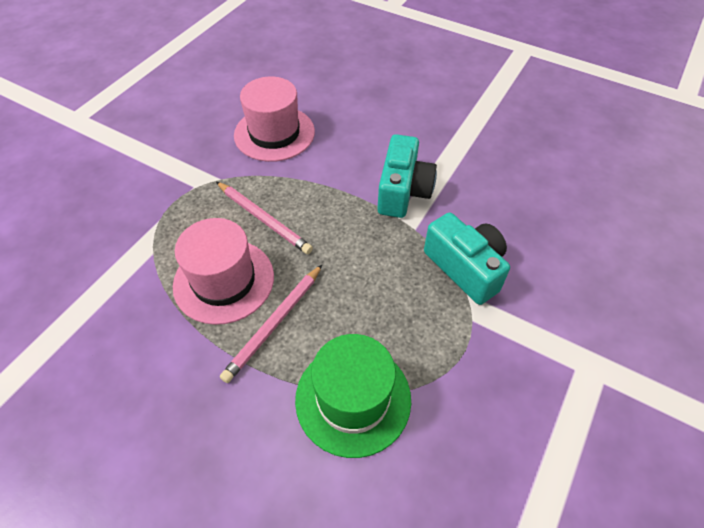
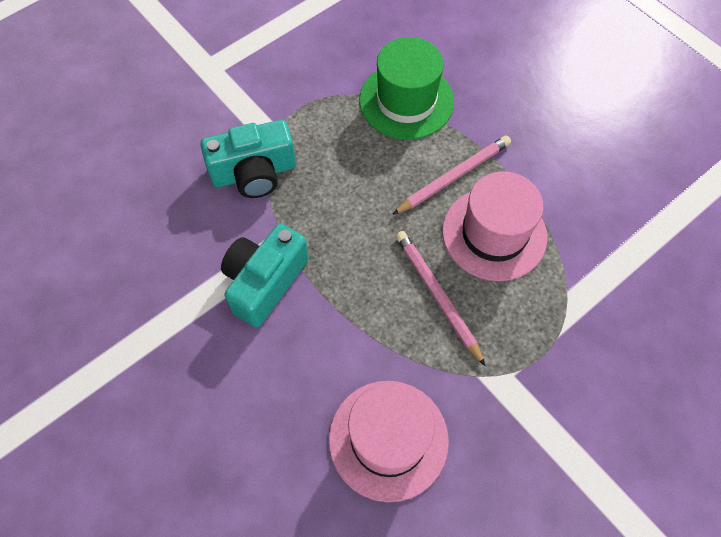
camera: 160 degrees left, 10 degrees up
(465, 268) = (254, 173): turquoise camera -> turquoise camera turned 90 degrees counterclockwise

